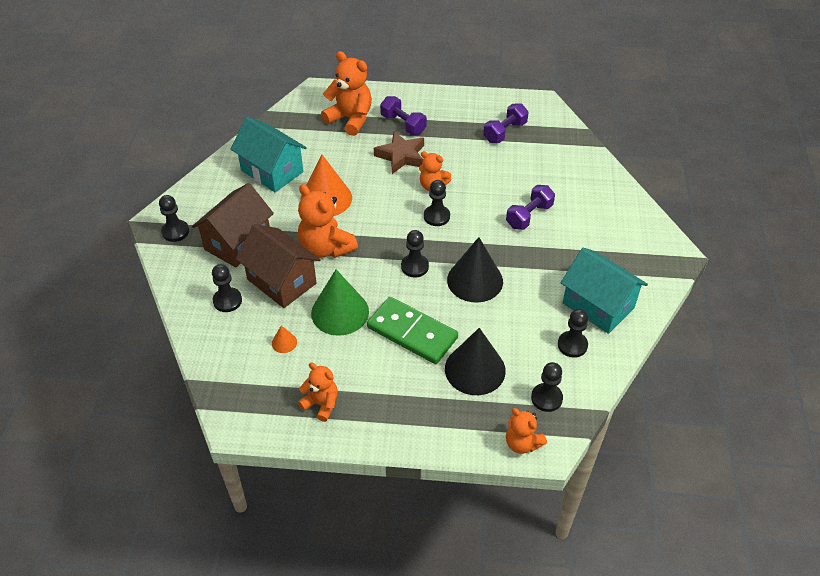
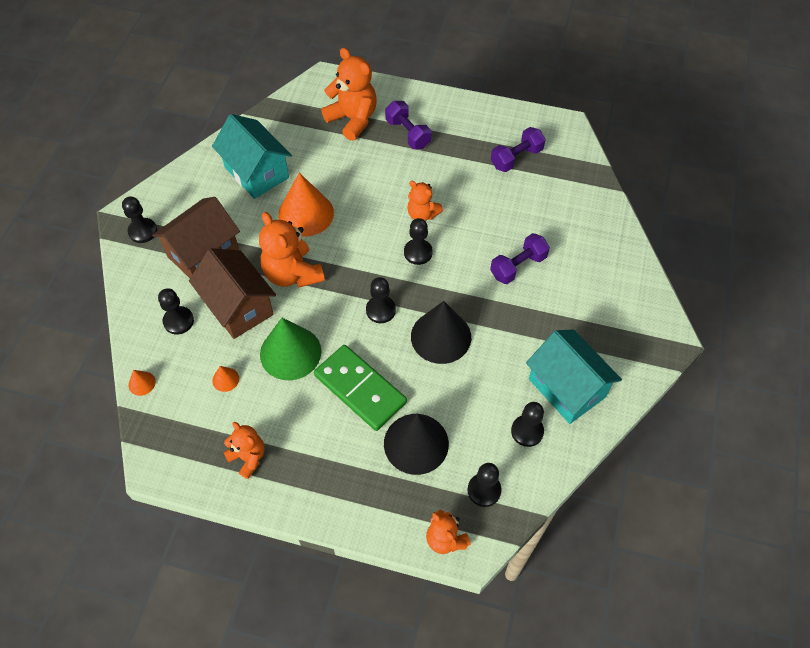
camera: 10 degrees right, 10 degrees up
(204, 357) = (142, 383): none -> orange cone
(401, 156) = (397, 173): brown star -> none

